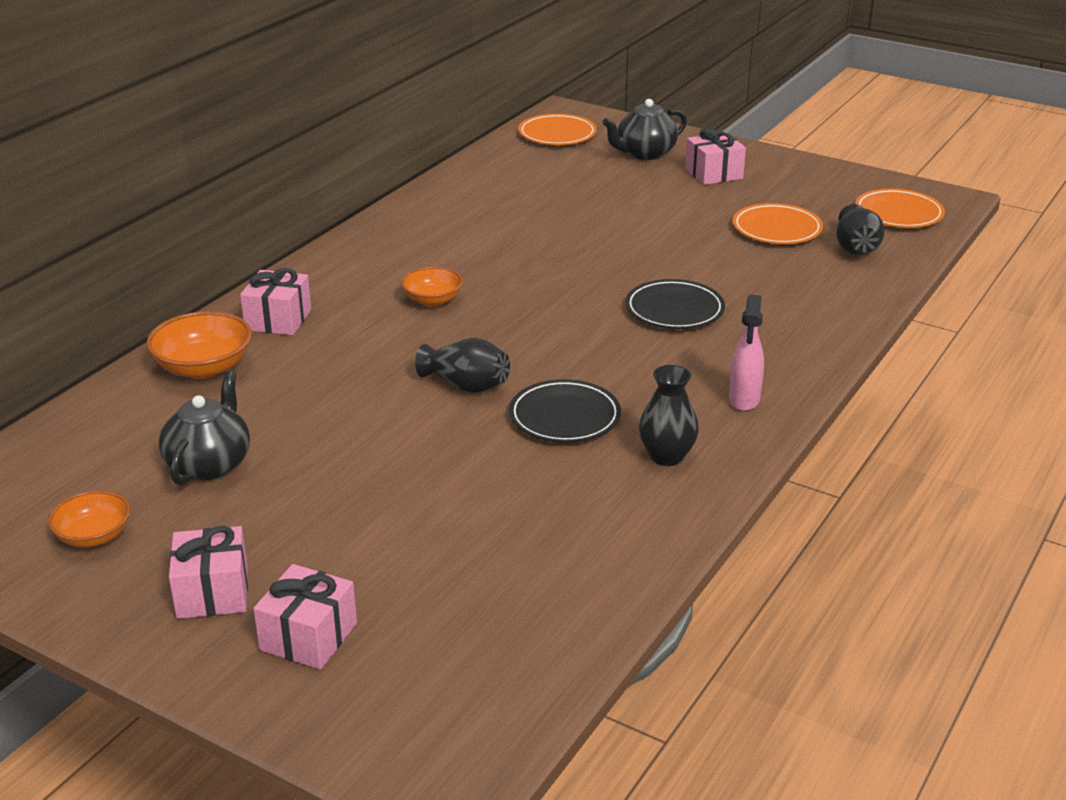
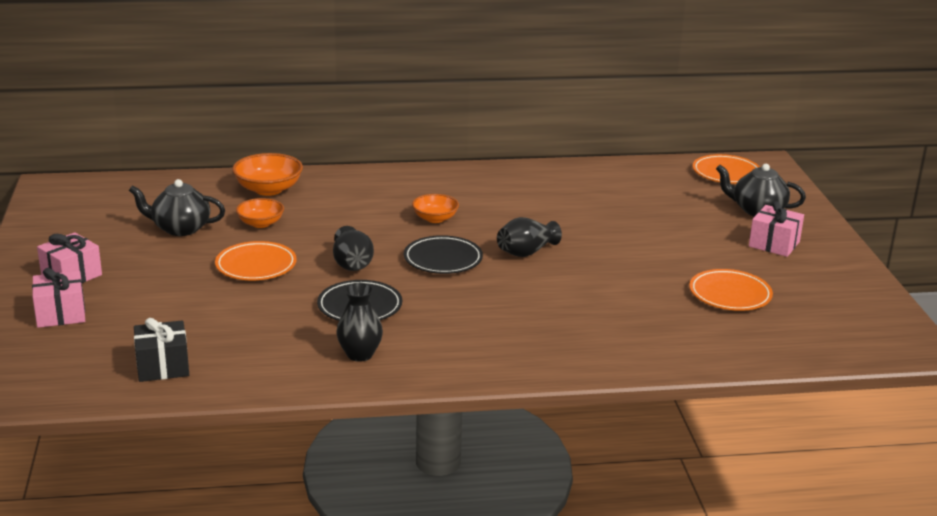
camera: 50 degrees right, 5 degrees down
(94, 536) = (85, 228): orange bowl -> orange bowl (260, 223)
(209, 464) = (180, 228): black teapot -> black teapot turned 150 degrees counterclockwise
(278, 320) = (346, 187): pink gift -> none
(542, 599) = (163, 366): none -> black gift
(674, 310) = (547, 296): black plate -> black plate (443, 259)
(744, 400) = (465, 359): pink spray bottle -> none
(856, 248) = (755, 334): black vase -> black vase (526, 252)
(898, 213) = (848, 334): orange plate -> orange plate (256, 265)

